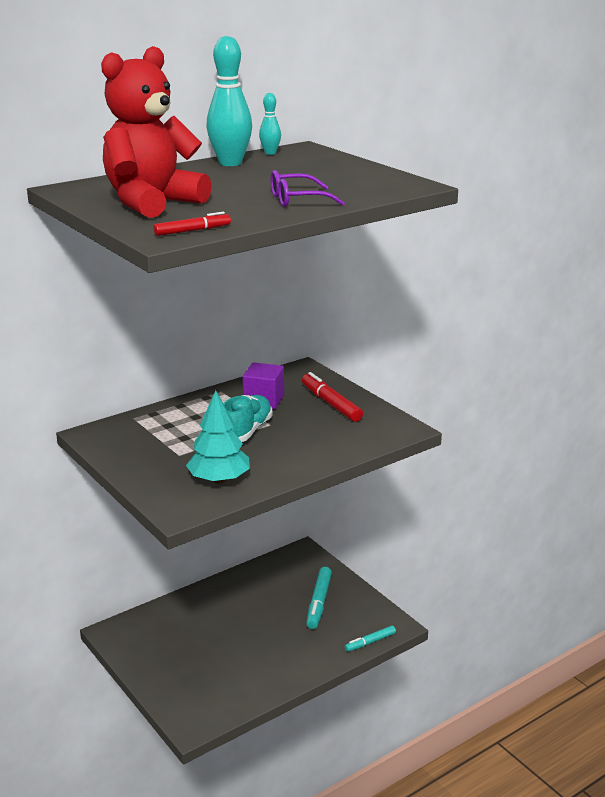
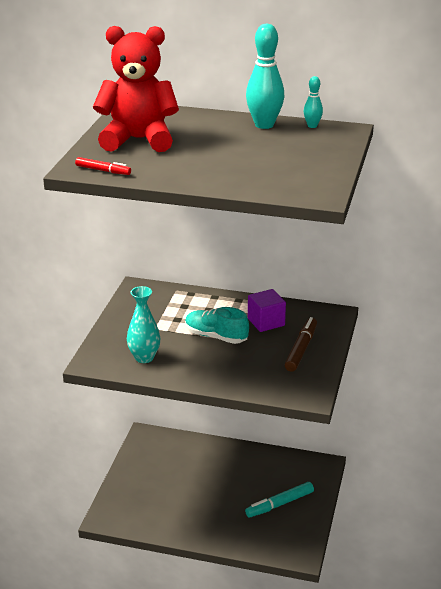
camera: 50 degrees right, 5 degrees up
(219, 480) = (144, 357): turquoise tree -> turquoise vase
(246, 431) = (216, 336): turquoise shoe -> turquoise shoe turned 135 degrees counterclockwise
(297, 200) = (216, 174): purple glasses -> none
(331, 403) = (301, 349): red marker -> brown marker
(370, 642) = (269, 552): turquoise marker -> none

